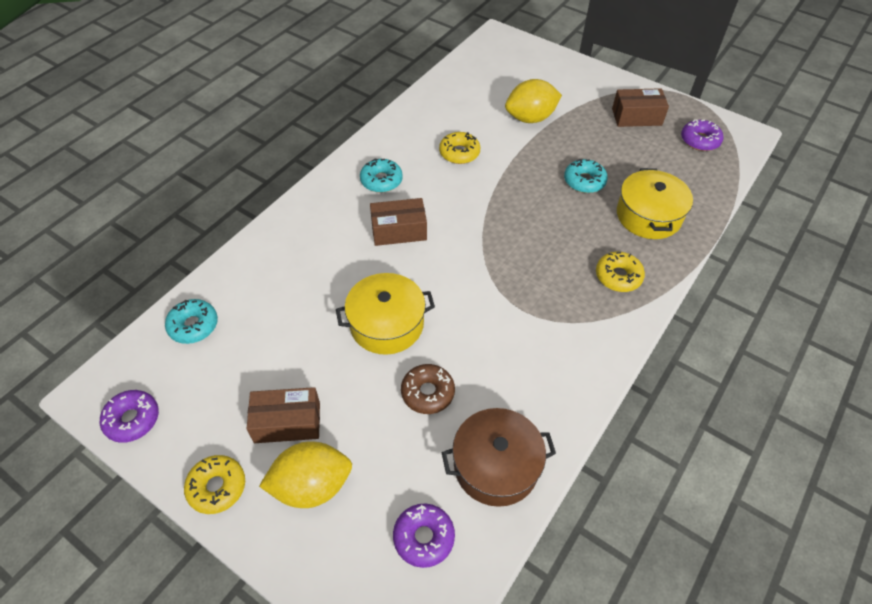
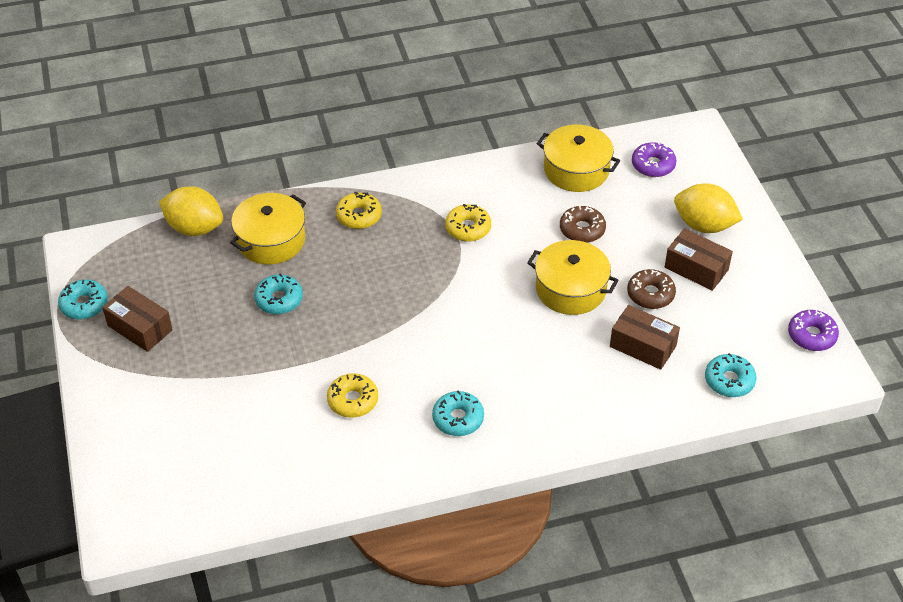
camera: 140 degrees left, 5 degrees down
(217, 487) = (768, 259): yellow donut -> yellow donut (468, 228)
(313, 364) = (650, 294): none -> brown donut
(399, 231) = (490, 357): brown box -> brown box (643, 346)
(496, 465) = (576, 170): brown pot -> yellow pot
(530, 118) = (237, 394): yellow lemon -> yellow lemon (194, 228)
(686, 109) = (84, 304): none -> turquoise donut
(700, 140) = (126, 270): purple donut -> none

